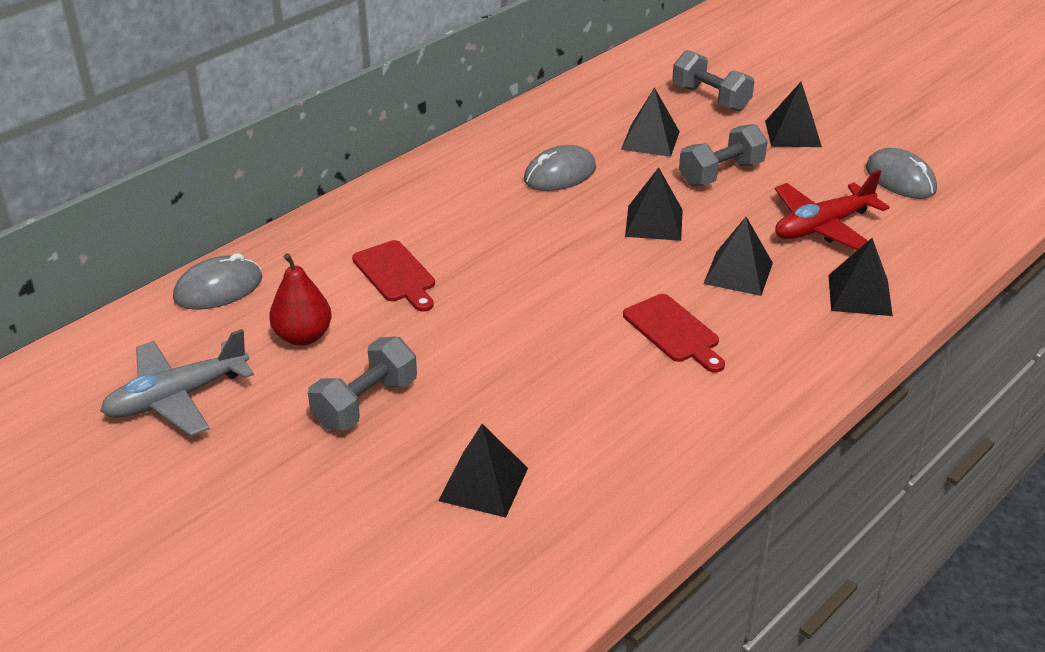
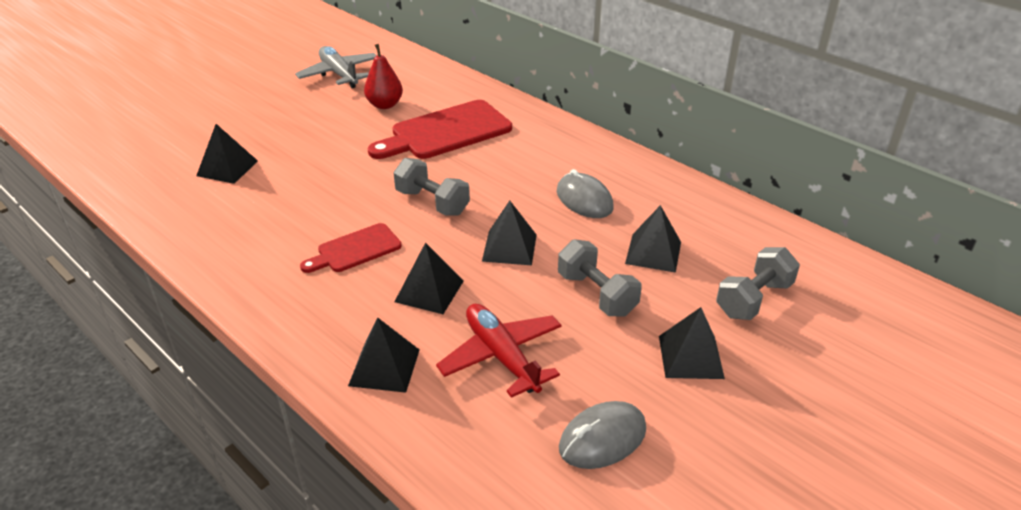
camera: 90 degrees right, 0 degrees up
(218, 288) = (438, 76): grey mouse -> none
(365, 403) = (315, 128): grey dumbbell -> grey dumbbell (432, 202)
(396, 274) = (446, 132): red cutting board -> red cutting board, size x1.77

